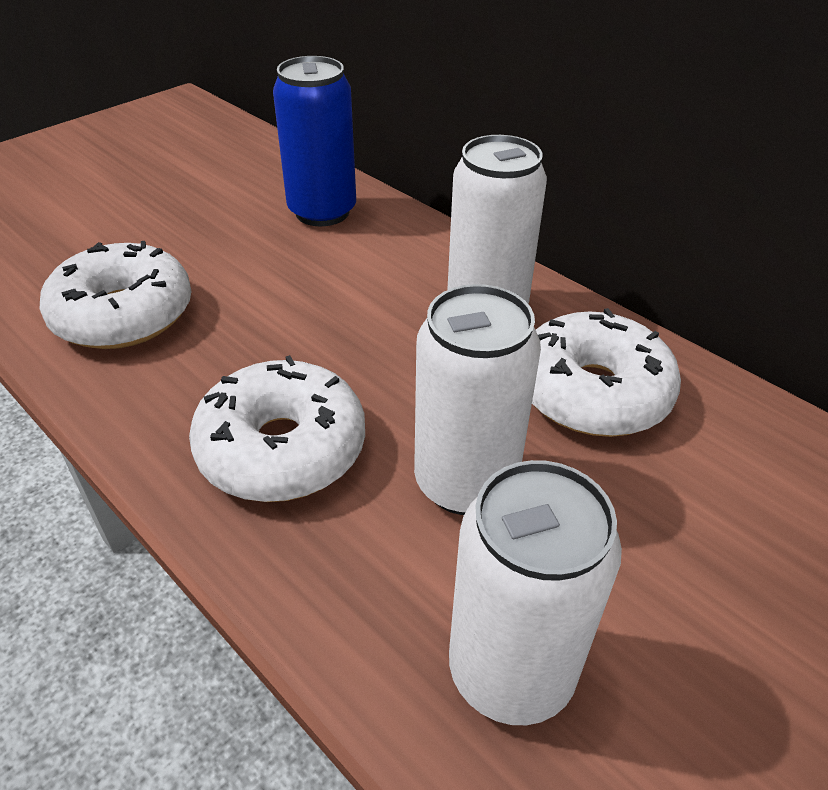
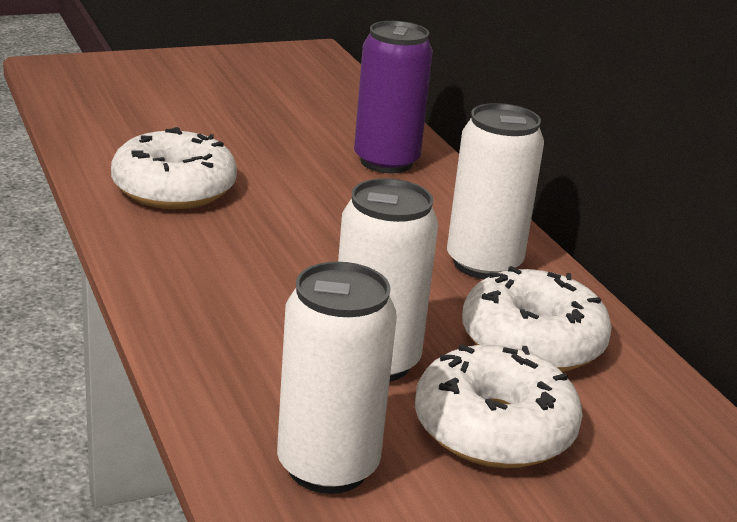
camera: 20 degrees right, 15 degrees down
(282, 448) = (244, 301): white donut -> white donut (494, 429)
(322, 212) = (386, 162): blue can -> purple can

